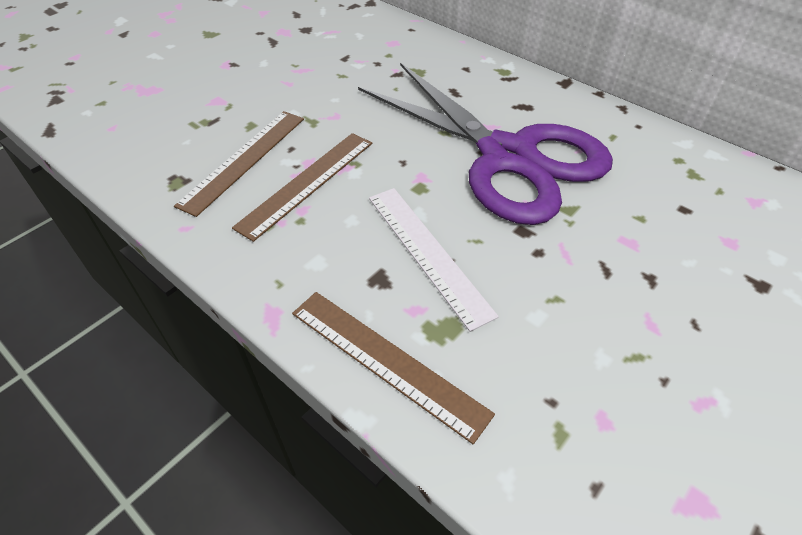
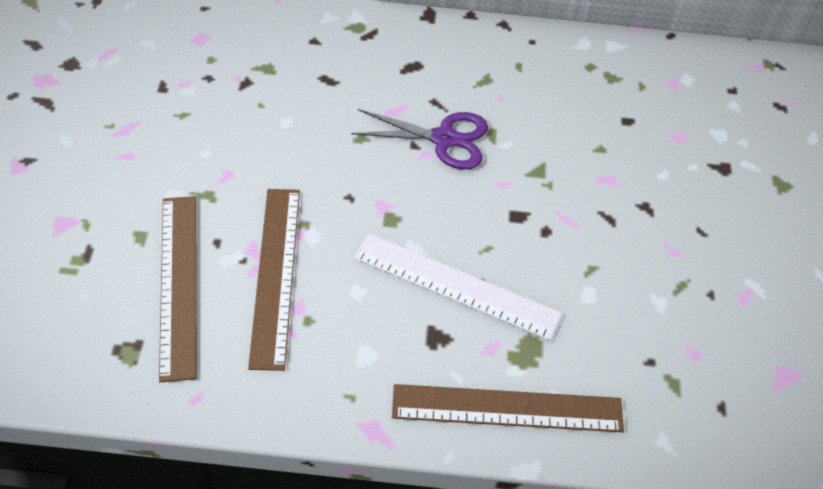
camera: 40 degrees left, 5 degrees up
(507, 156) = (443, 139): purple scissors -> purple scissors, size x0.42

